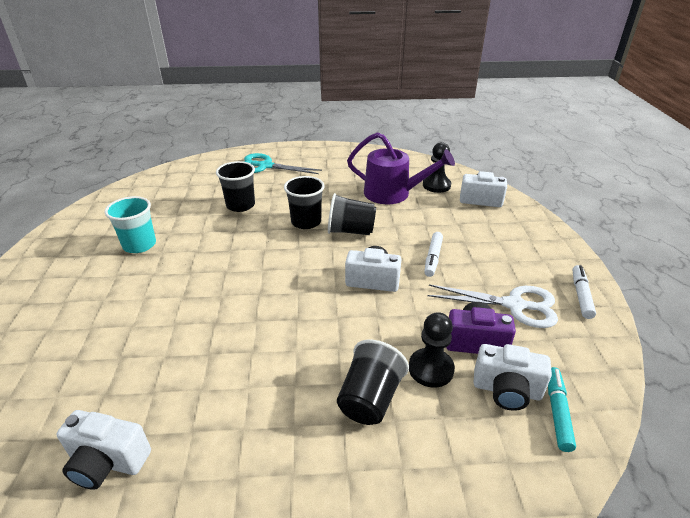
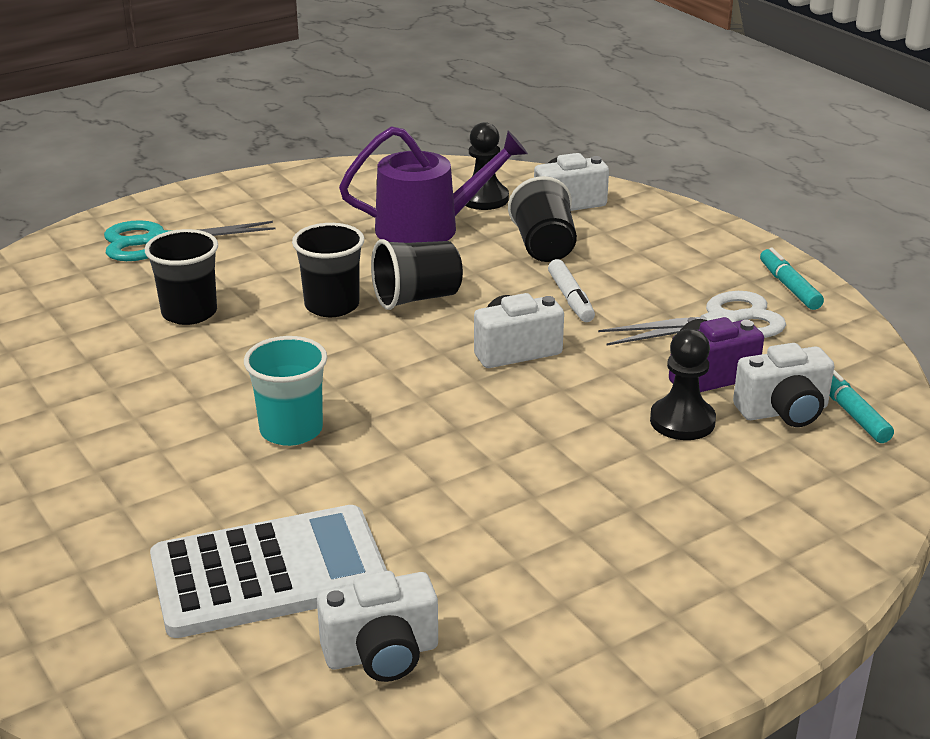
camera: 30 degrees left, 5 degrees down
(117, 372) = (269, 573): none -> white calculator
(139, 245) = (80, 420): turquoise cup -> turquoise cup (291, 430)
(370, 399) = (639, 475): black cup -> black cup (544, 247)
(581, 295) = (789, 287): white marker -> turquoise marker

